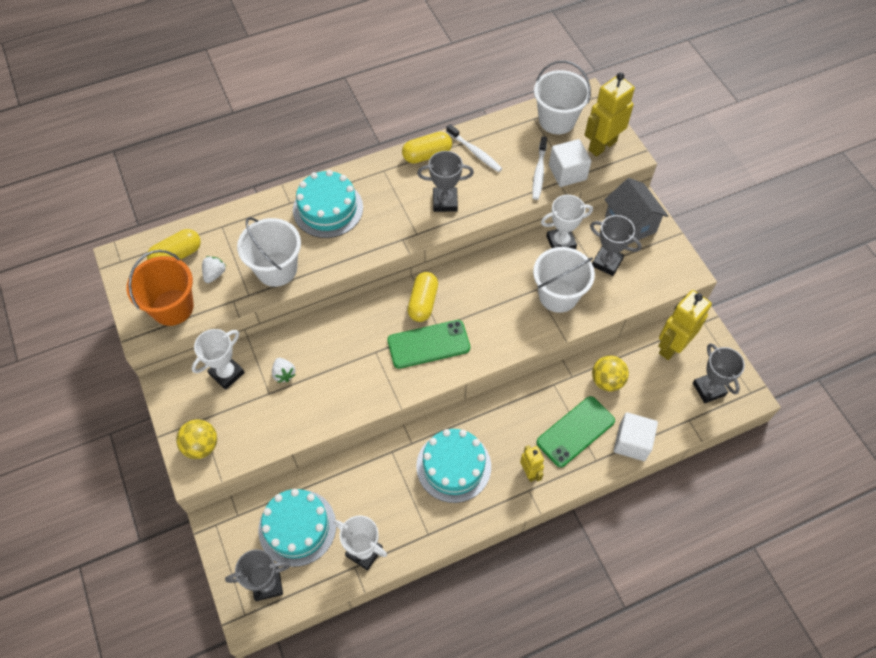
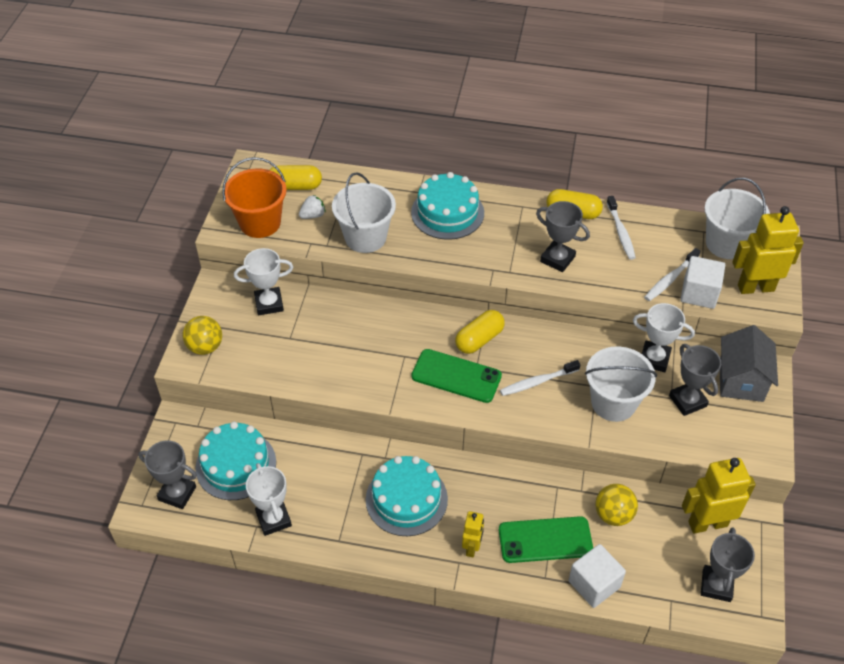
camera: 35 degrees right, 10 degrees down
(284, 374) = (314, 330): white strawberry -> none
(492, 312) = (537, 382): none -> white toothbrush

